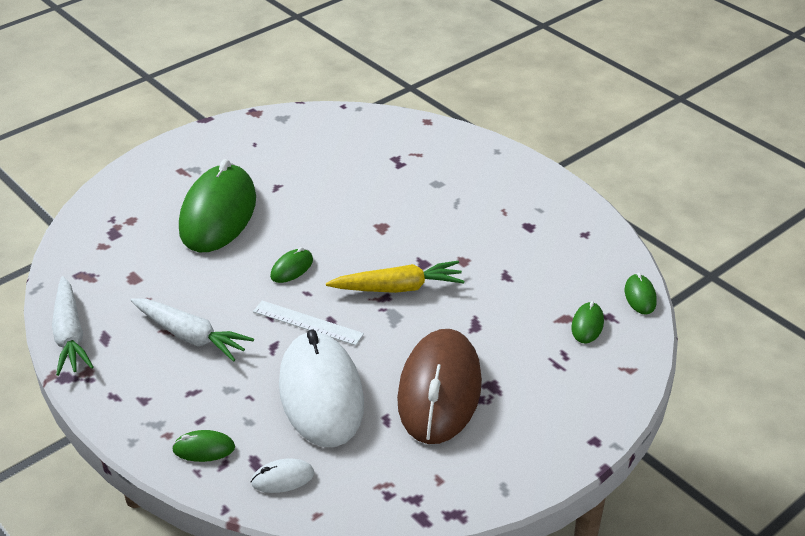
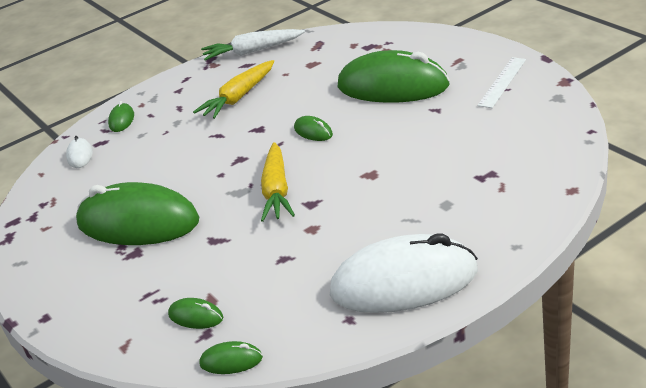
camera: 100 degrees right, 5 degrees down
(190, 336) = (238, 97): white carrot -> yellow carrot
(308, 323) = (241, 147): white ruler -> white ruler (502, 82)
(321, 394) = (156, 163): white mouse -> white mouse (404, 282)
(439, 391) = (138, 222): brown mouse -> green mouse

